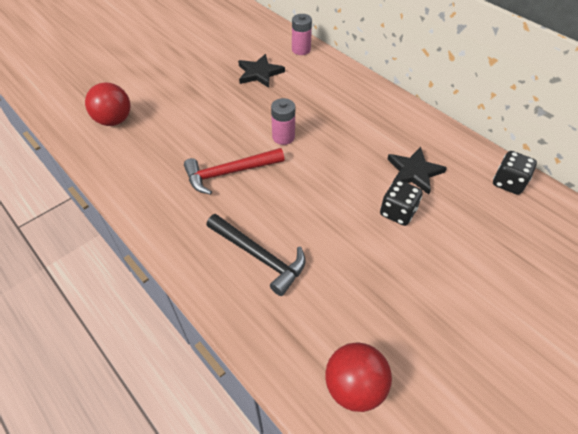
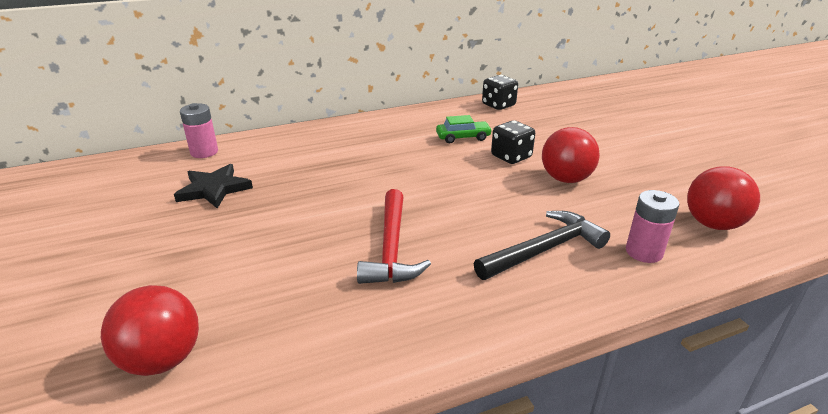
camera: 70 degrees left, 20 degrees down
(283, 137) = (356, 196): pink battery -> pink battery (644, 252)
(378, 258) = (566, 179): none -> red ball
(414, 172) = (463, 137): black star -> green car

